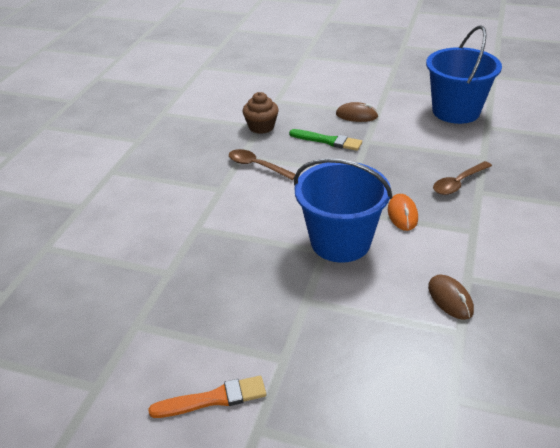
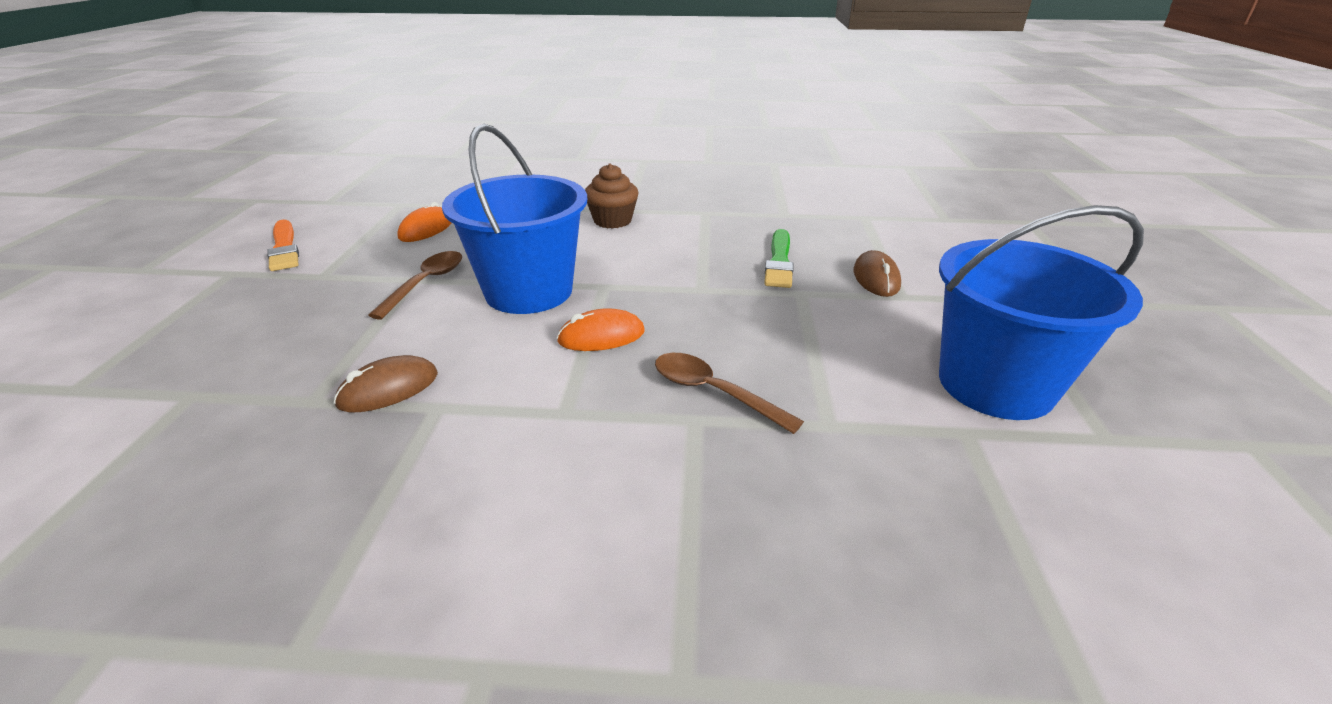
camera: 75 degrees right, 5 degrees down
(209, 301) = (426, 229): none -> orange mouse
(257, 166) = (686, 223): brown spoon -> brown spoon (425, 283)
(261, 127) = (784, 215): brown cupcake -> brown cupcake (612, 220)

